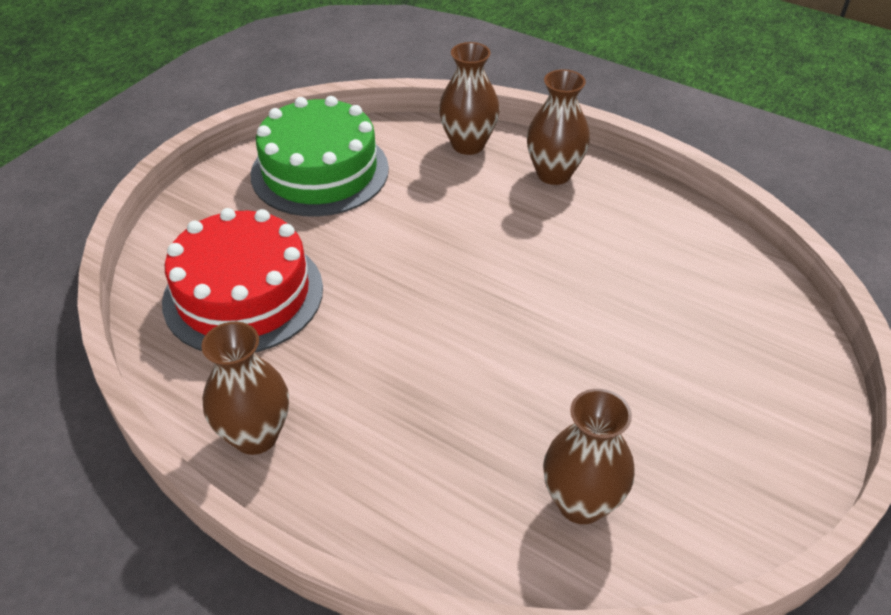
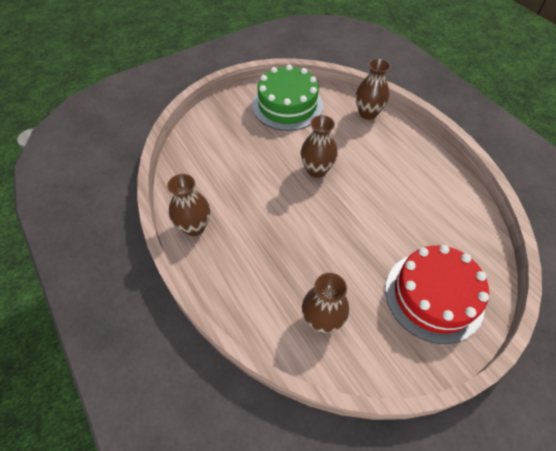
camera: 25 degrees right, 10 degrees up
(243, 294) = (222, 157): red cake -> red cake (434, 296)
(554, 174) = (404, 143): brown vase -> brown vase (317, 170)

